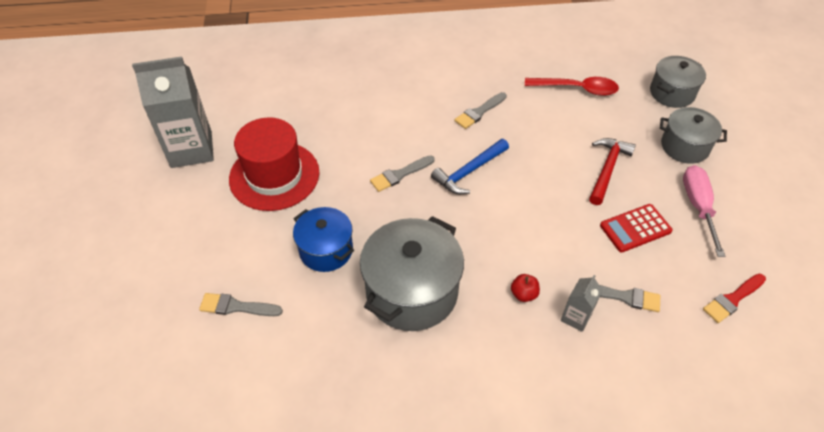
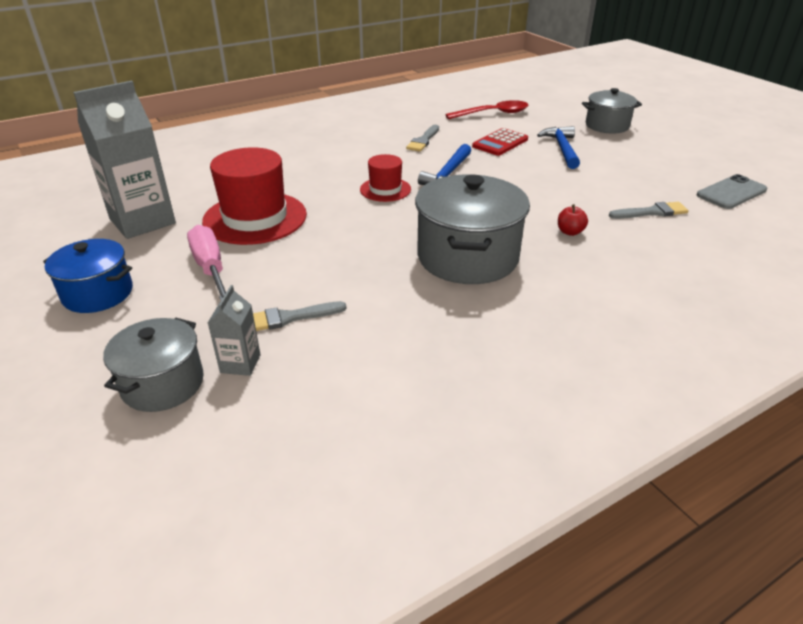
camera: 25 degrees left, 15 degrees down
(326, 250) = (355, 253): blue pot -> blue pot (98, 294)
(400, 174) = (385, 189): grey brush -> red hat
(576, 317) = (627, 234): grey carton -> grey carton (240, 363)
(607, 169) = (562, 149): red hammer -> blue hammer
(635, 228) = (618, 174): red calculator -> red calculator (500, 143)
(672, 93) = (568, 102): grey pot -> grey pot (163, 384)
(698, 207) = (651, 152): pink screwdriver -> pink screwdriver (210, 268)
(732, 299) = (731, 192): red brush -> grey phone

